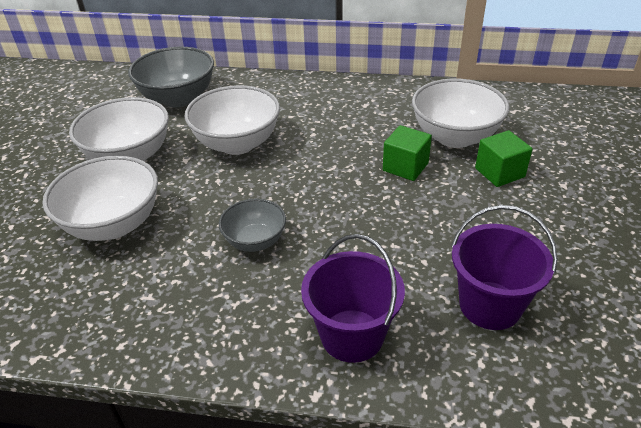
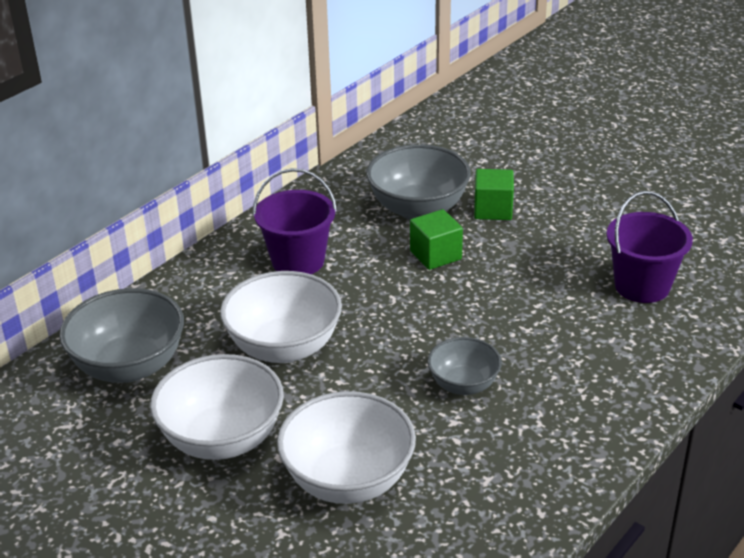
camera: 60 degrees left, 5 degrees down
(352, 335) = (625, 367): purple bucket -> purple bucket (298, 261)
(455, 137) = (418, 209): white bowl -> grey bowl

